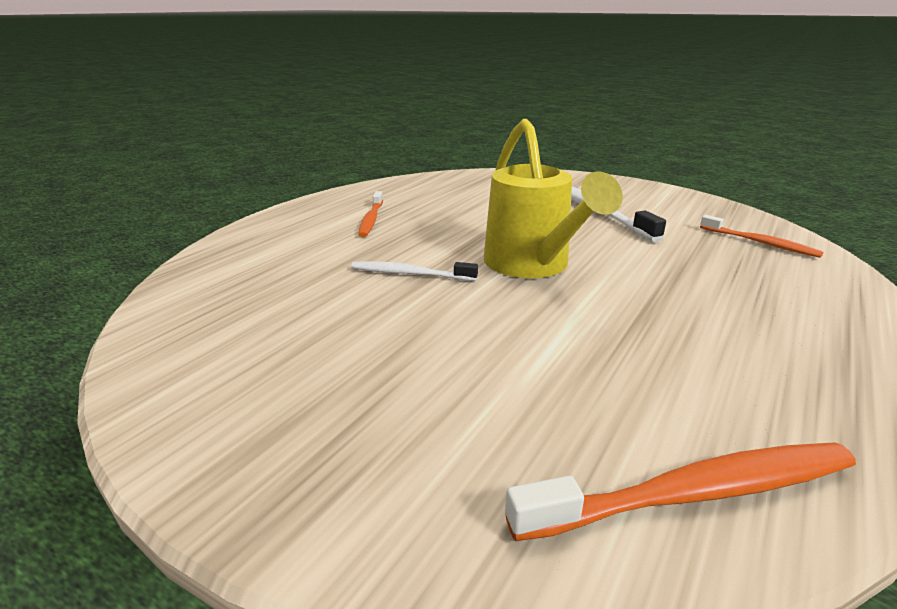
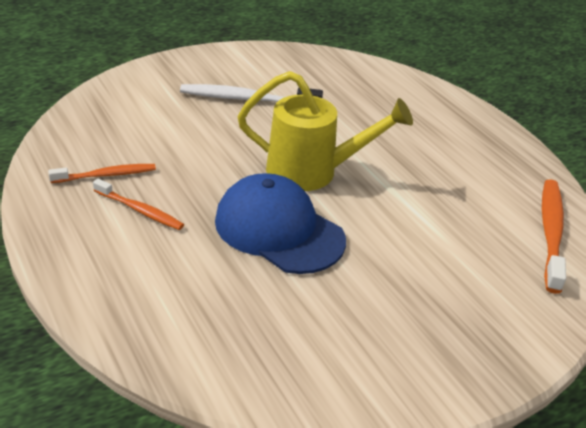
camera: 65 degrees left, 10 degrees up
(410, 274) = (279, 230): white toothbrush -> blue cap
(760, 243) = (354, 76): orange toothbrush -> orange toothbrush (106, 175)

